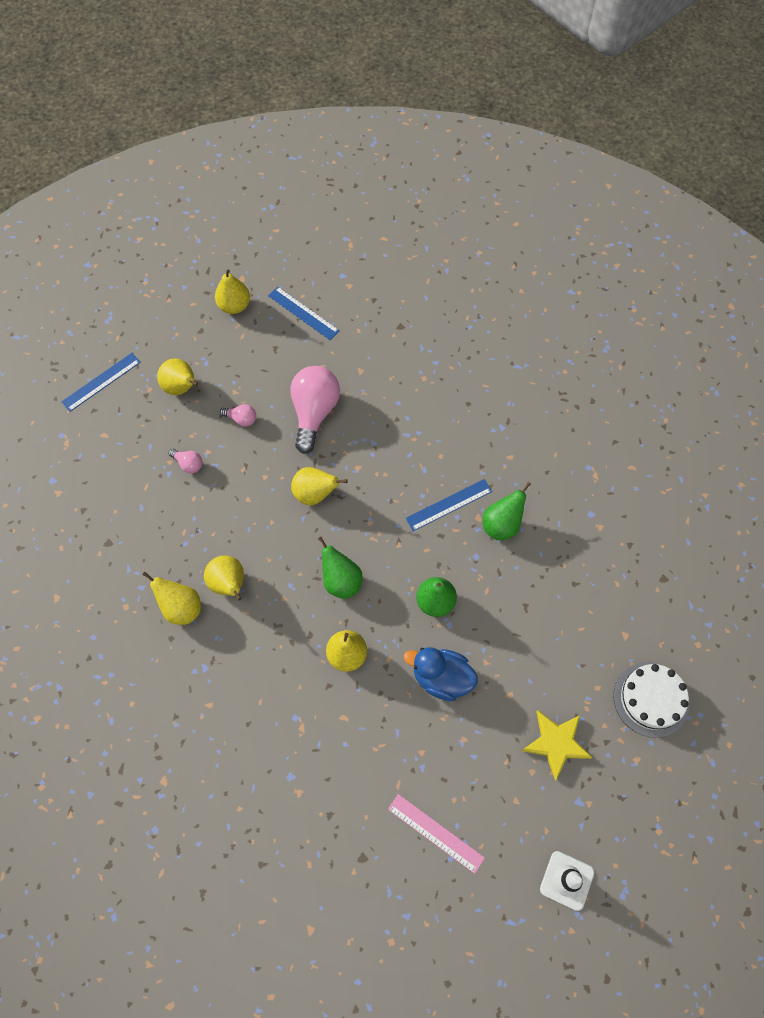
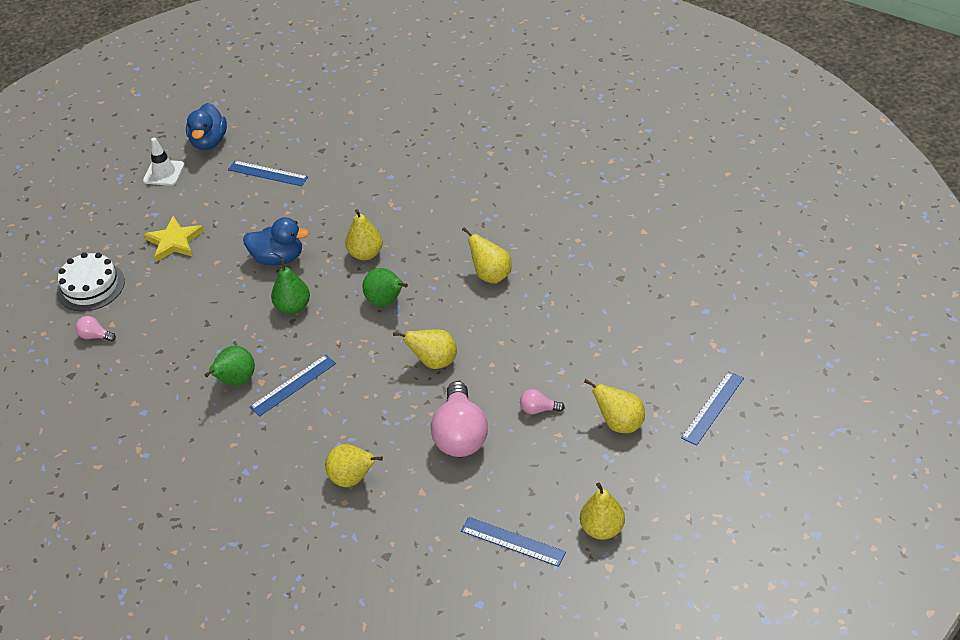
camera: 170 degrees right, 20 degrees down
(181, 608) = (527, 250): yellow pear -> yellow pear (352, 479)
(188, 464) = (575, 356): pink light bulb -> pink light bulb (95, 336)
(435, 833) = (268, 173): pink ruler -> blue ruler
(505, 928) = (209, 142): none -> blue duck

